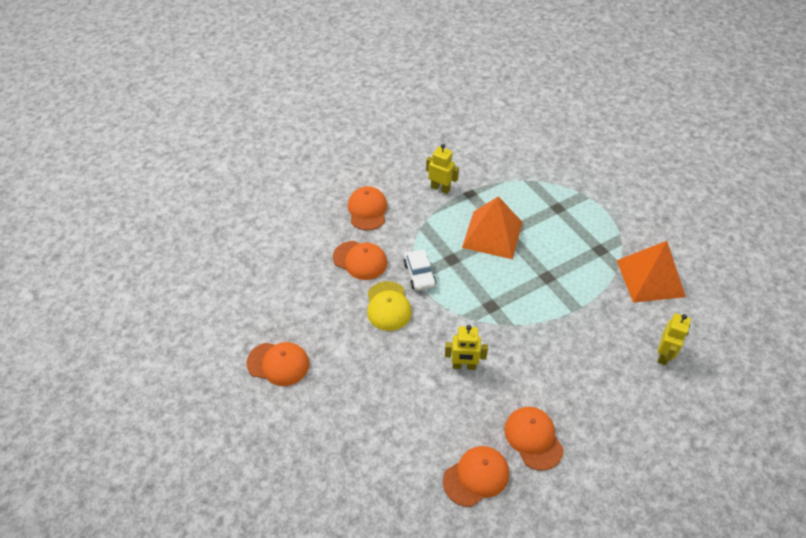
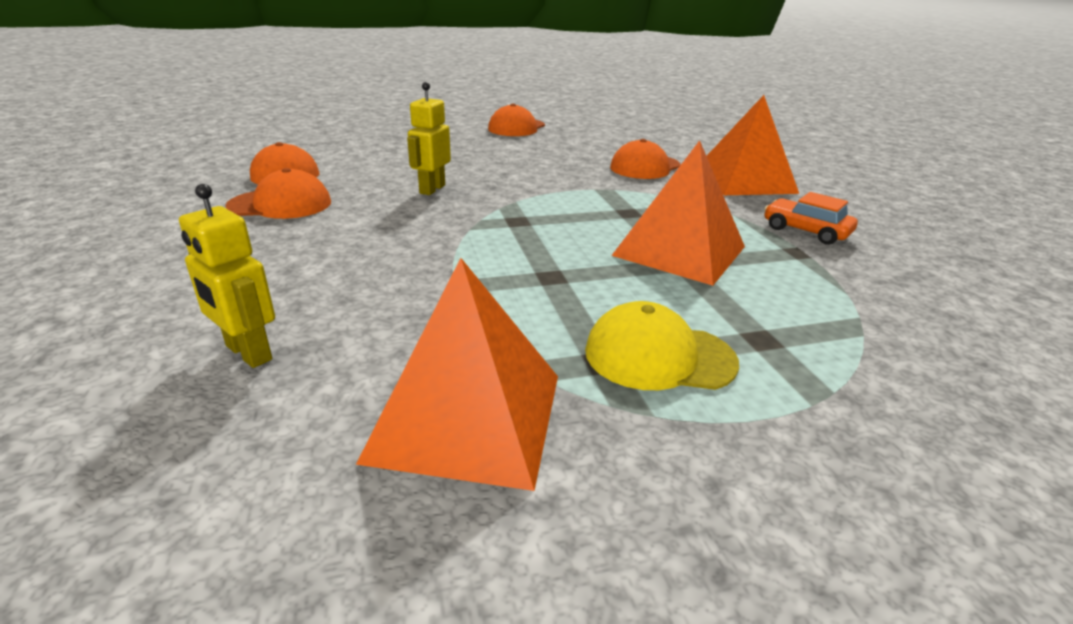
camera: 105 degrees right, 20 degrees down
(367, 210) = (744, 181): orange cap -> orange pyramid
(388, 306) = (560, 169): yellow cap -> yellow cap (659, 356)
(419, 275) = (605, 190): white car -> none
(440, 188) = (805, 231): yellow robot -> orange car

